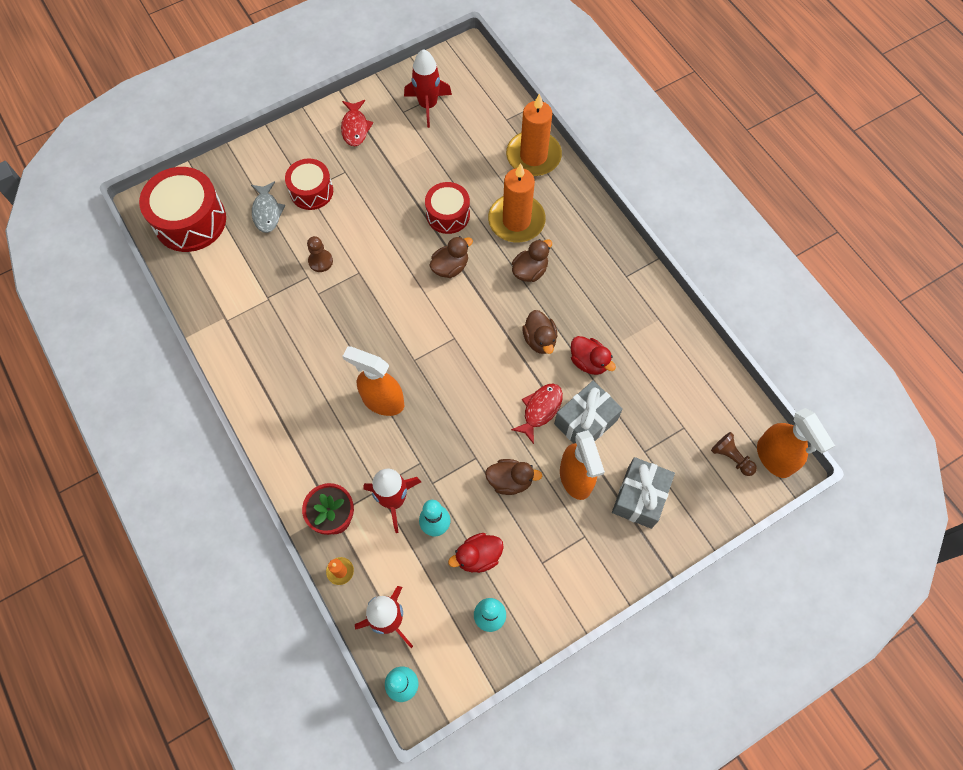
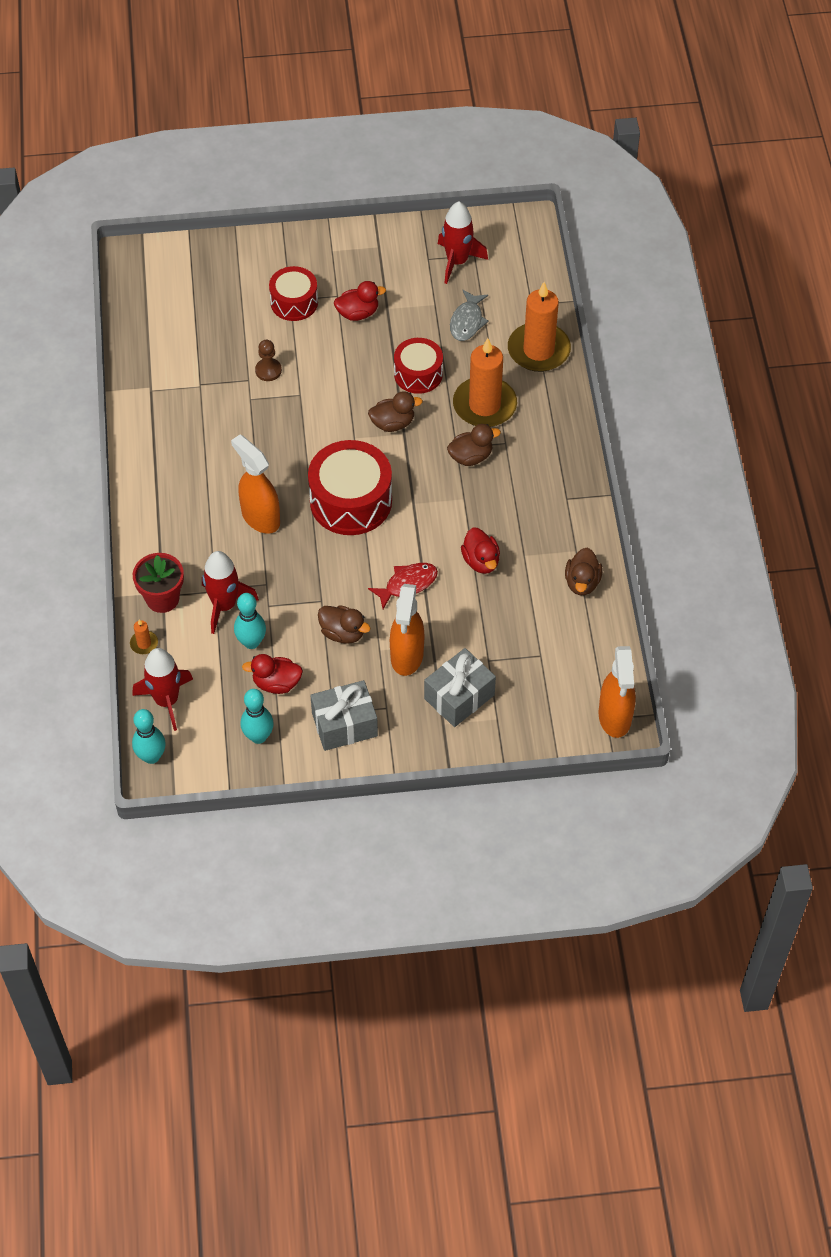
camera: 25 degrees right, 10 degrees down
(190, 221) = (162, 287): red drum -> red drum (351, 501)
(267, 212) = (240, 306): grey fish -> grey fish (467, 321)
(355, 128) = (370, 257): red fish -> none
(370, 180) = (358, 313): none -> red duck
(539, 340) = (443, 523): brown duck -> brown duck (582, 582)
(585, 422) = (446, 612): grey gift -> grey gift (344, 725)
(731, 457) = (571, 699): brown pawn -> none

